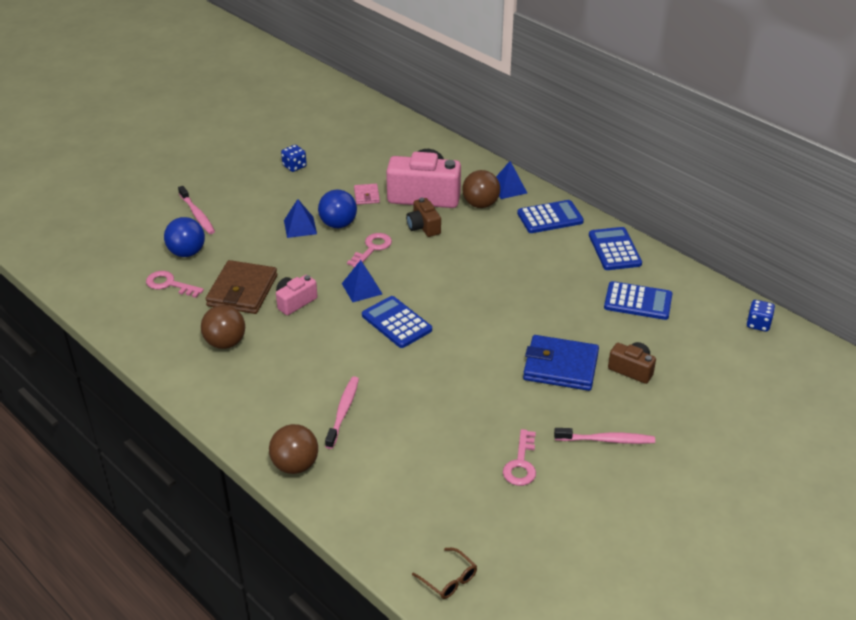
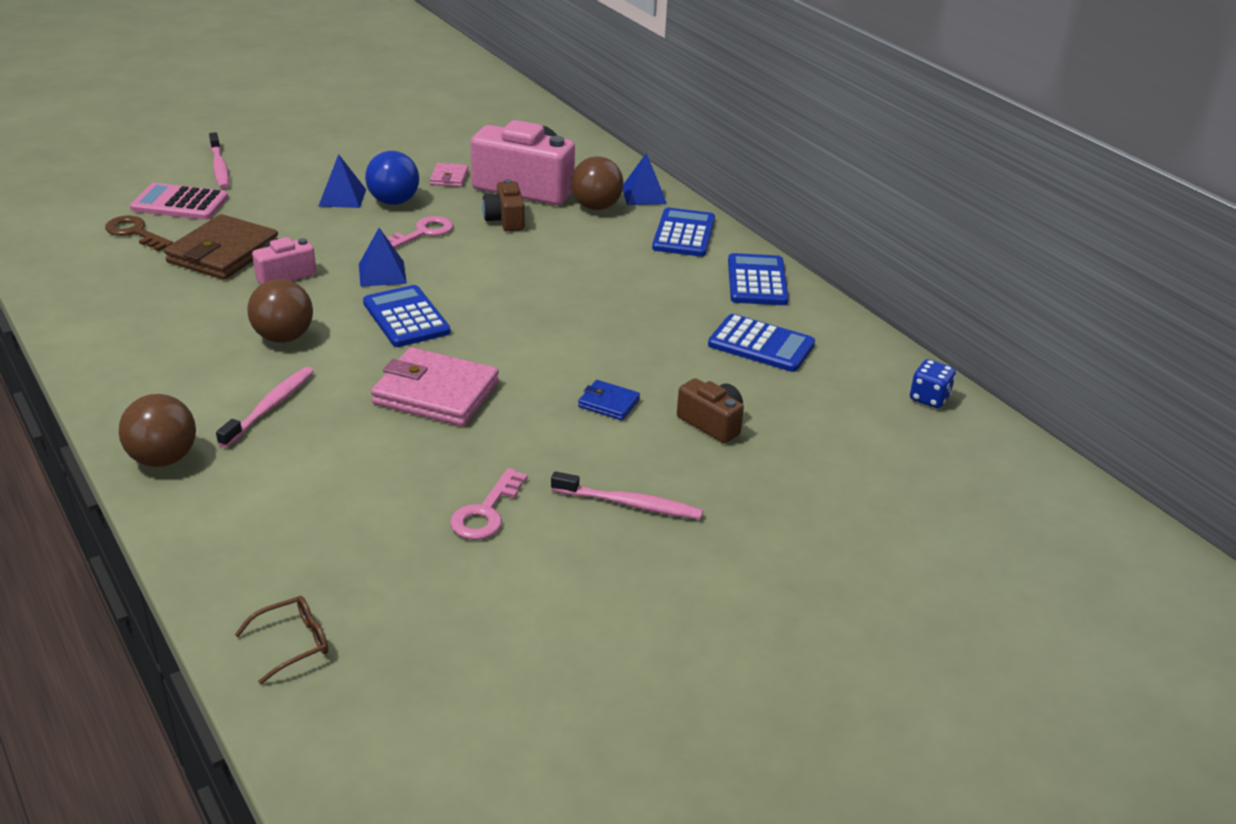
camera: 10 degrees right, 5 degrees down
(170, 284) = (135, 233): pink key -> brown key
(187, 252) = (180, 203): blue ball -> pink calculator
(225, 343) = (163, 305): brown ball -> brown ball (283, 337)
(294, 166) = (375, 136): blue dice -> none
(446, 380) = (436, 393): none -> pink wallet
(449, 579) = (293, 643): brown glasses -> brown glasses turned 90 degrees counterclockwise
(550, 217) = (684, 234): blue calculator -> blue calculator turned 75 degrees counterclockwise
(560, 366) = (608, 403): blue wallet -> blue wallet, size x0.49

